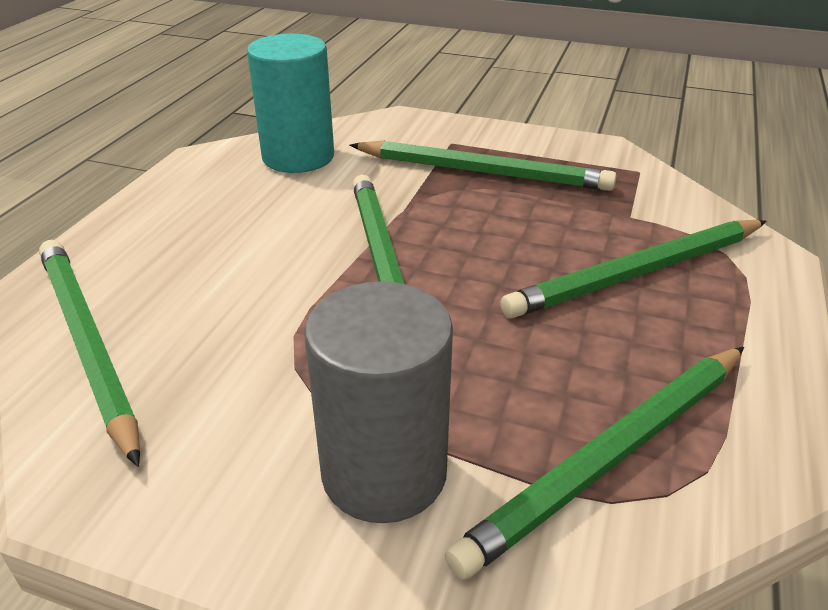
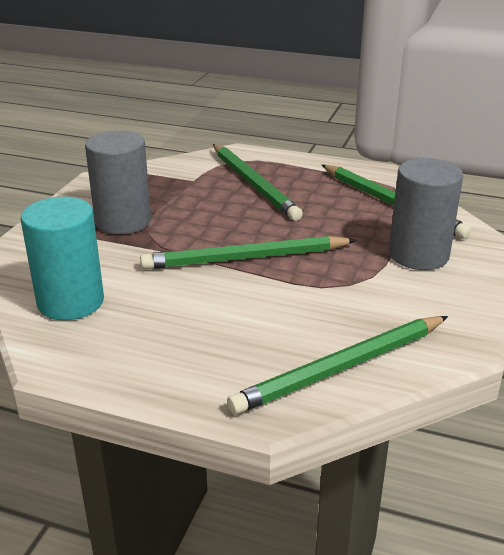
camera: 90 degrees left, 5 degrees down
(482, 171) = (123, 221): green pencil -> grey cylinder

